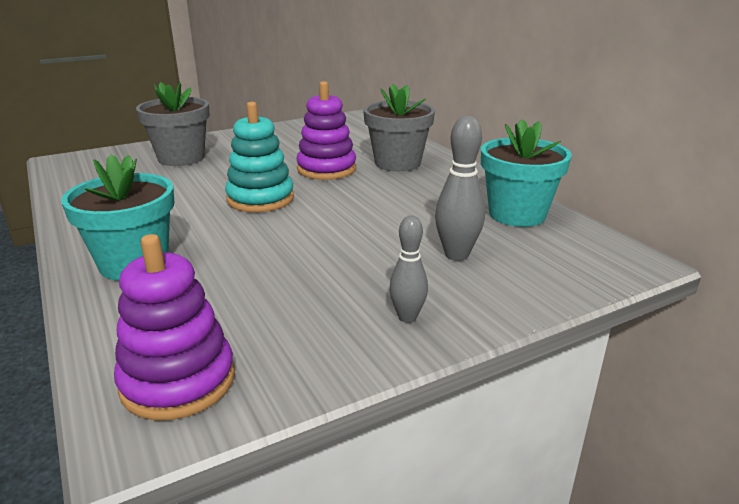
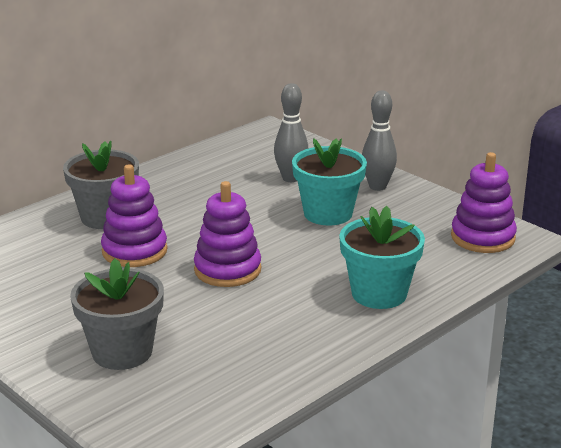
camera: 105 degrees left, 0 degrees up
(260, 199) = (227, 270): turquoise stacking toy -> purple stacking toy
(407, 317) = (377, 186): grey bowling pin -> grey bowling pin, size x1.51
(517, 214) = (211, 162): turquoise flower pot -> turquoise flower pot (328, 213)

